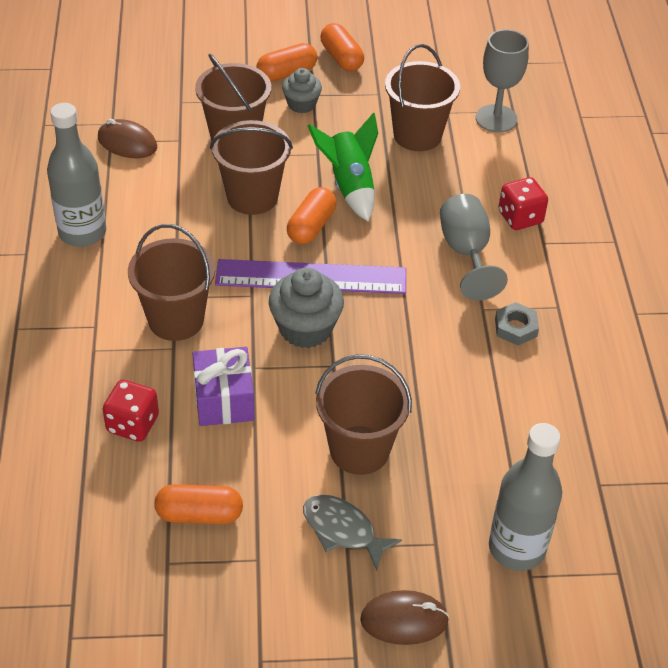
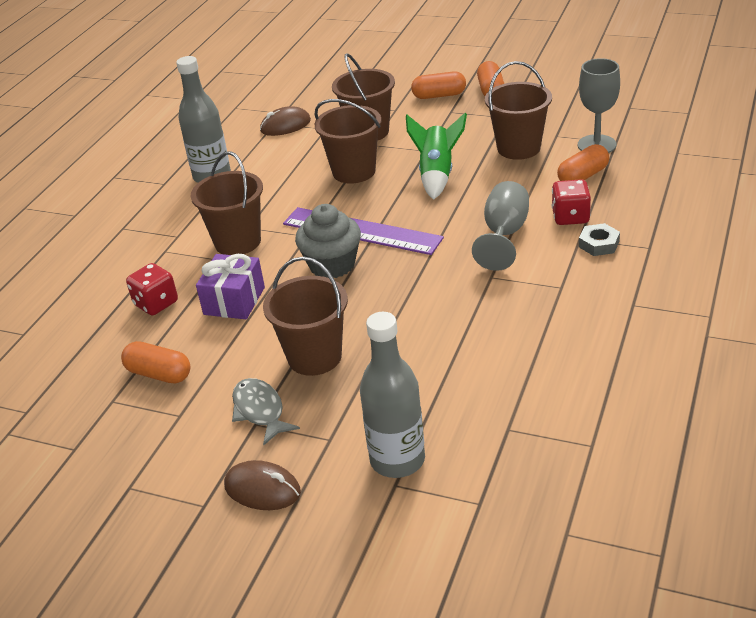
camera: 30 degrees right, 10 degrees down
(127, 143) = (285, 125): brown mouse -> brown mouse turned 75 degrees counterclockwise
(301, 104) = (436, 117): grey cupcake -> none
(311, 226) = (386, 197): orange capsule -> orange capsule (583, 176)
(515, 328) = (511, 295): grey nut -> grey nut (599, 244)

